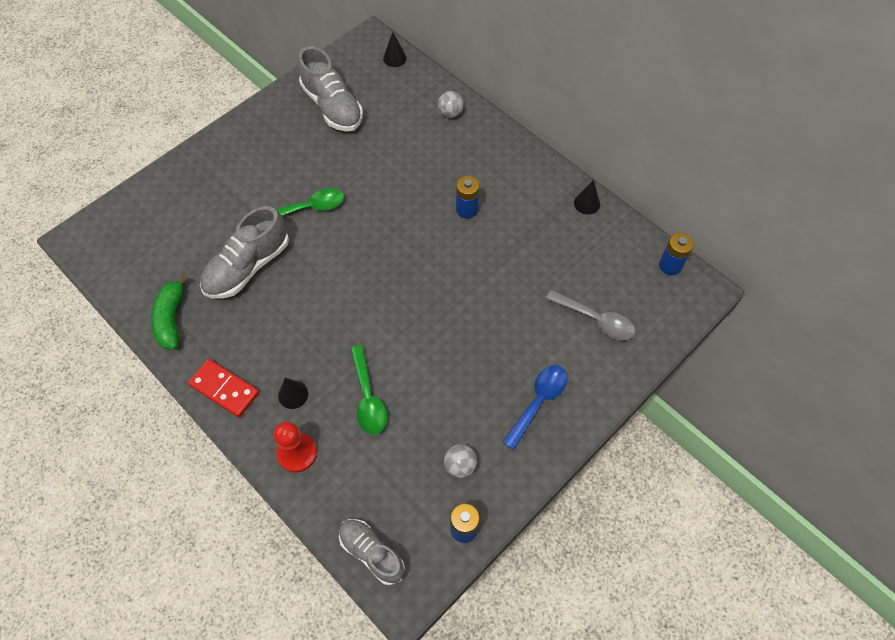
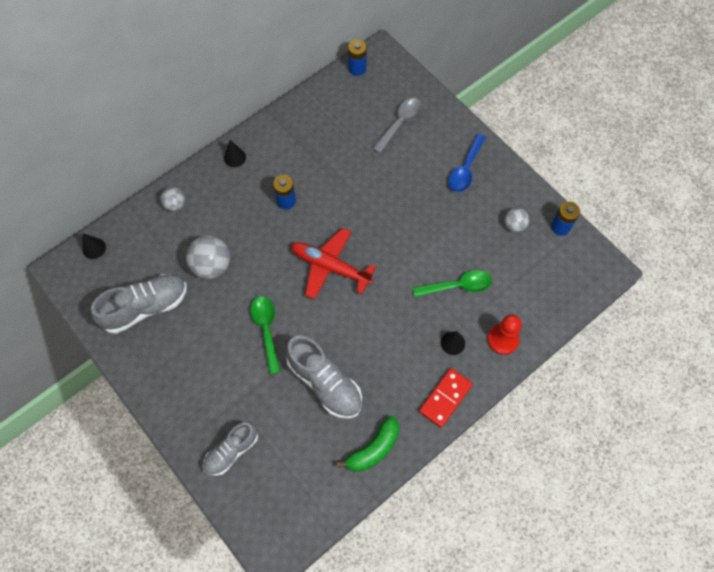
camera: 85 degrees left, 5 degrees up
(171, 319) = (374, 449): green banana -> green banana turned 45 degrees counterclockwise
(372, 553) = (578, 288): grey shoe -> grey shoe (231, 451)
(381, 153) = (212, 266): none -> grey ball
(386, 260) = (330, 267): none -> red plane
(538, 401) = (465, 169): blue spoon -> blue spoon turned 105 degrees counterclockwise
(587, 203) = (292, 113): black cone -> black cone (234, 157)

